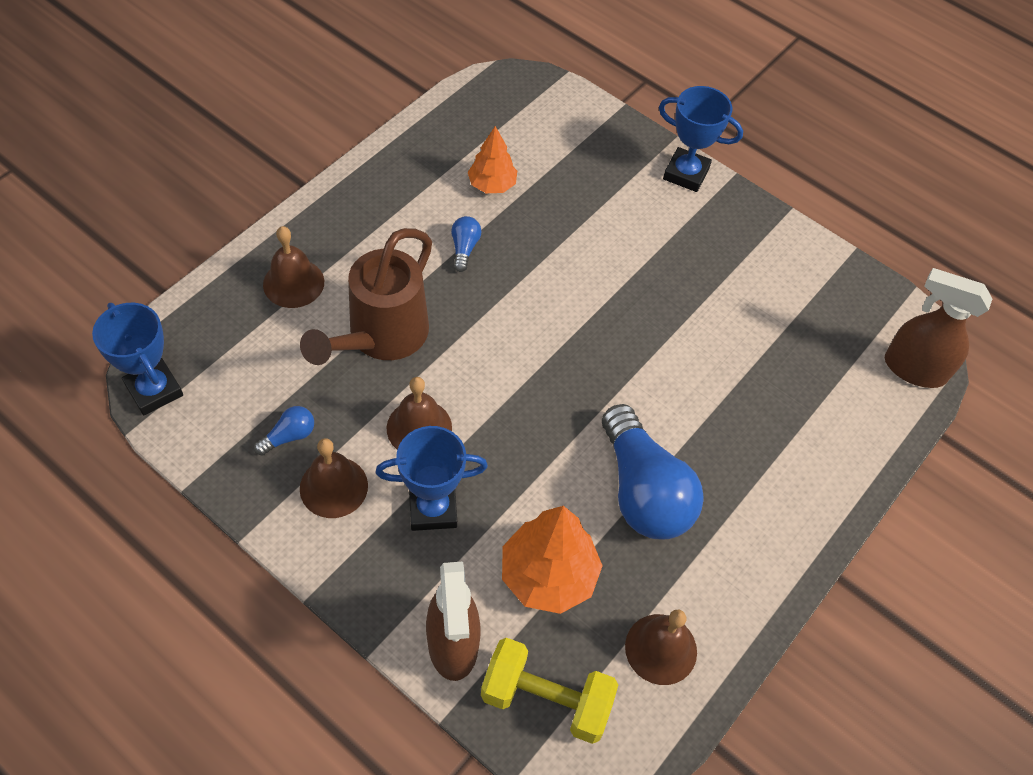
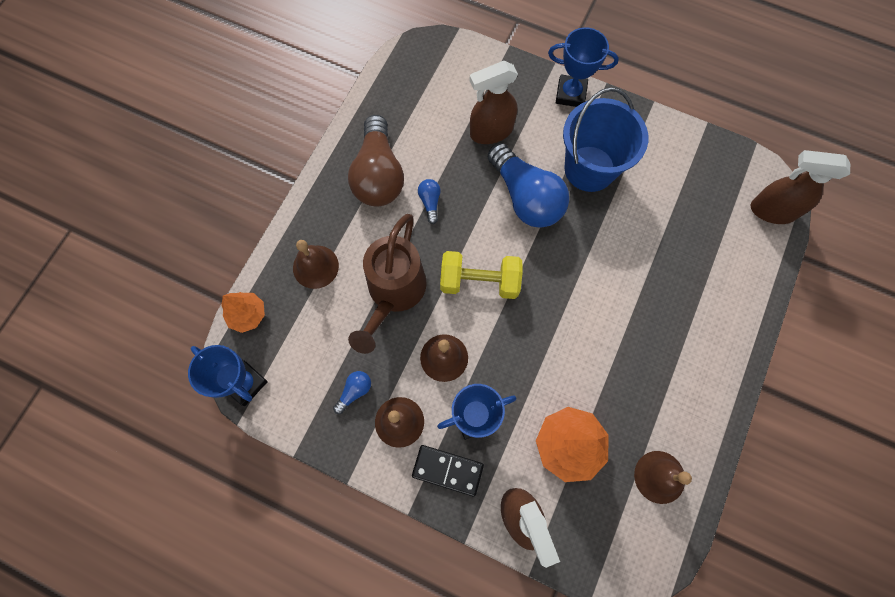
camera: 10 degrees left, 15 degrees up
(376, 561) = (447, 470): none -> black domino
(410, 203) = (378, 175): none -> brown light bulb
(492, 185) = (433, 143): orange tree -> orange tree (248, 315)
(546, 699) = (594, 537): yellow dumbbell -> yellow dumbbell (479, 281)
(569, 190) = (490, 131): none -> brown spray bottle
(643, 491) = (614, 361): blue light bulb -> blue light bulb (526, 197)
(683, 261) = (589, 168): none -> blue bucket

